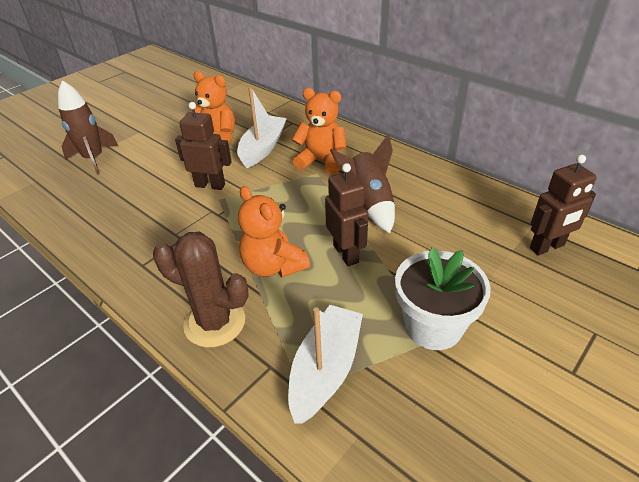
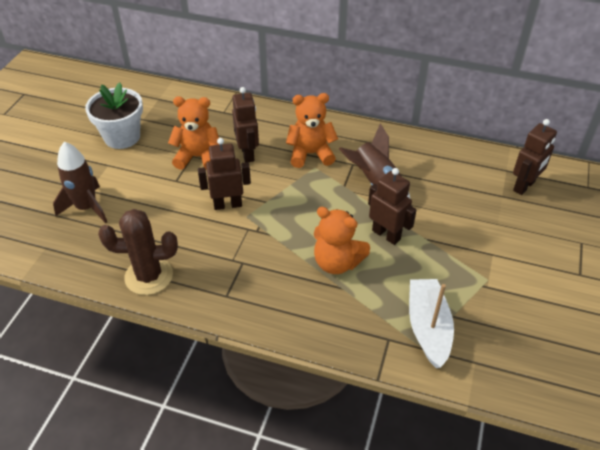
camera: 25 degrees left, 5 degrees up
(215, 322) = (324, 322): brown cactus -> brown cactus (149, 276)
(262, 148) = (248, 153): white boat -> brown robot
(433, 326) = (480, 272): white flower pot -> white flower pot (122, 137)

